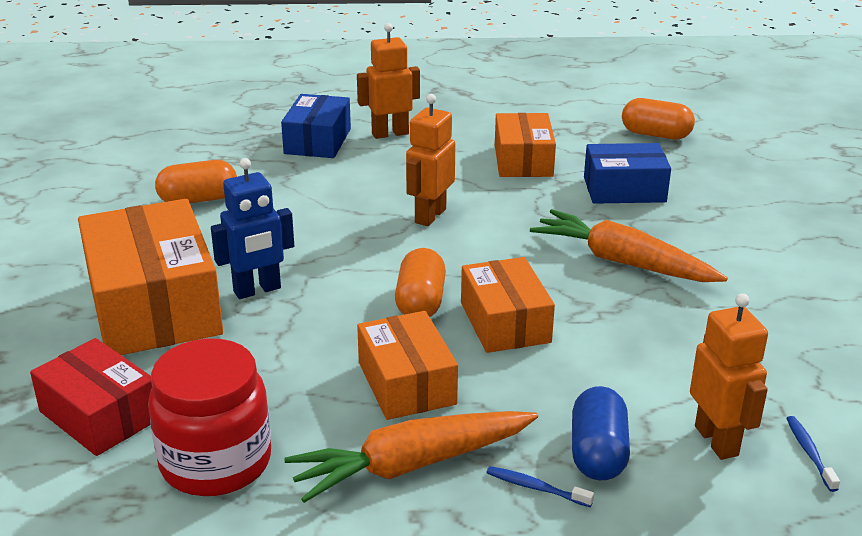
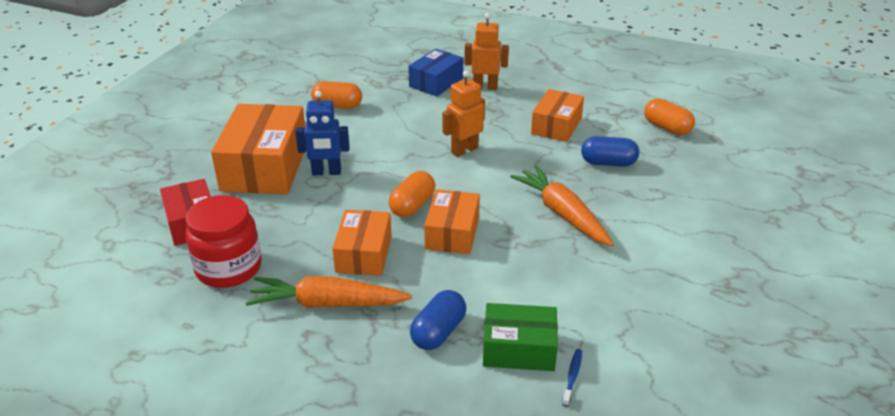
camera: 25 degrees right, 5 degrees up
(536, 488) = (385, 341): blue toothbrush -> none
(624, 189) = (608, 163): blue box -> blue capsule
(717, 441) = (519, 349): orange robot -> green box

